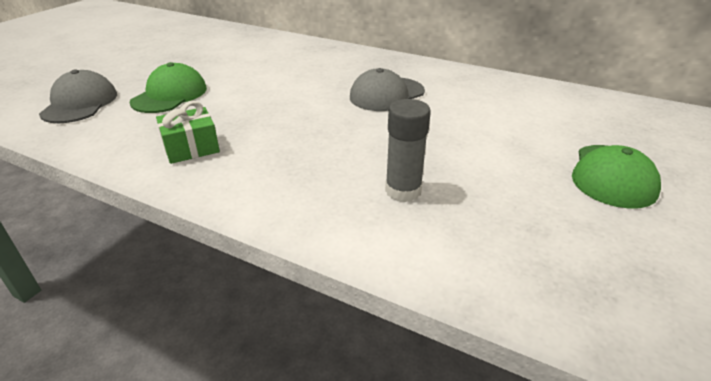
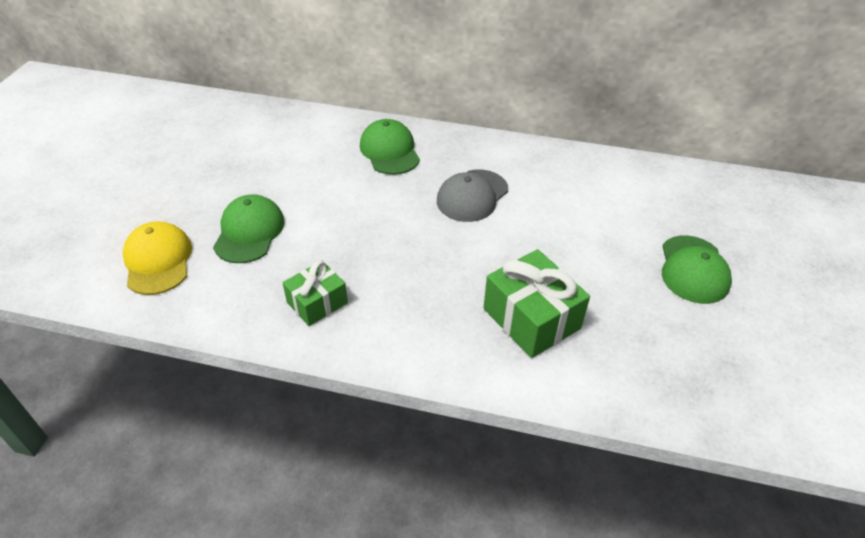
camera: 15 degrees left, 10 degrees up
(80, 103) = (158, 261): grey cap -> yellow cap
(326, 61) = (389, 151): none -> green cap
(403, 191) = (531, 318): grey glue stick -> green gift

